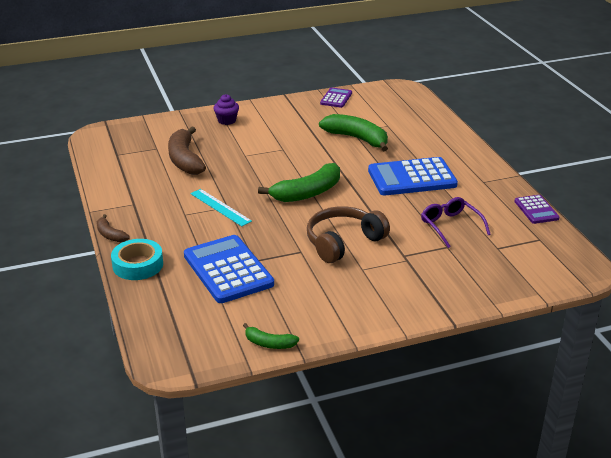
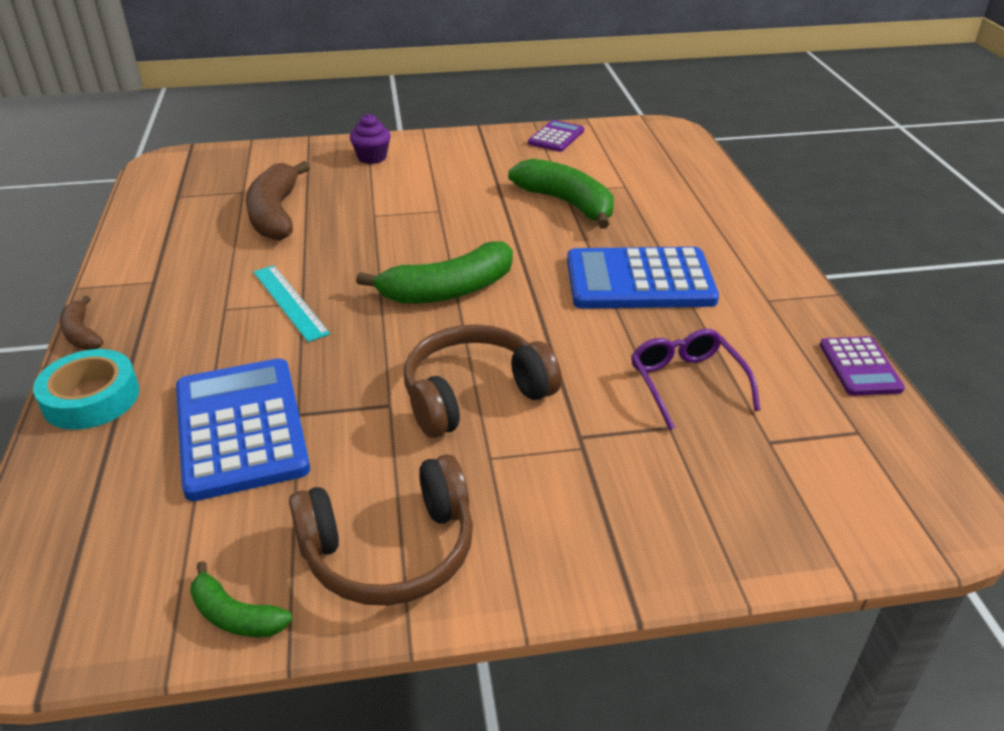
camera: 10 degrees right, 5 degrees up
(330, 311) = (390, 551): none -> brown headphones

